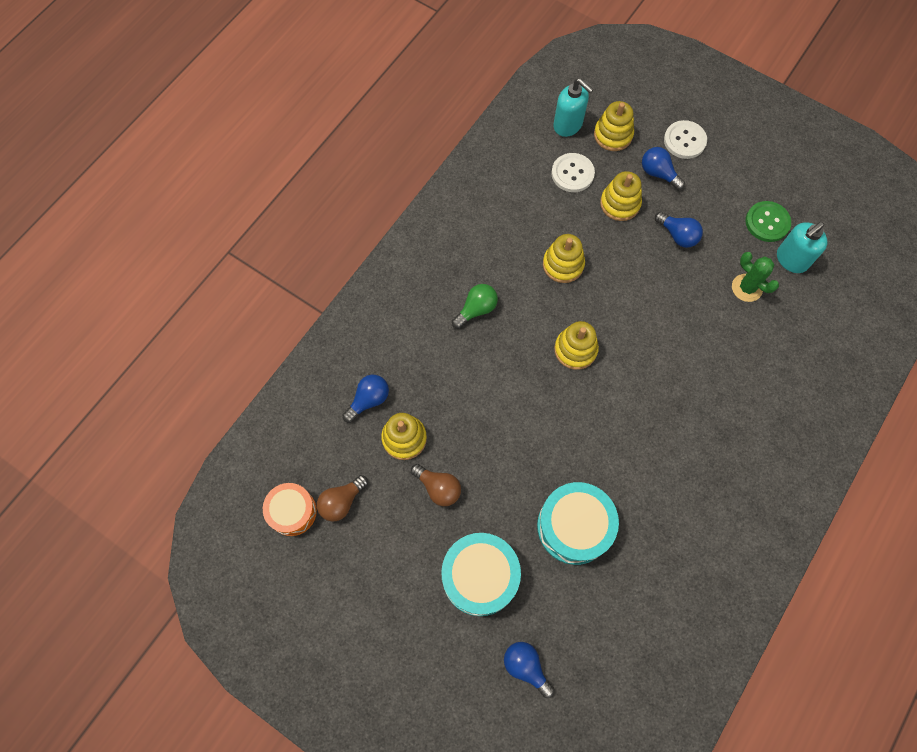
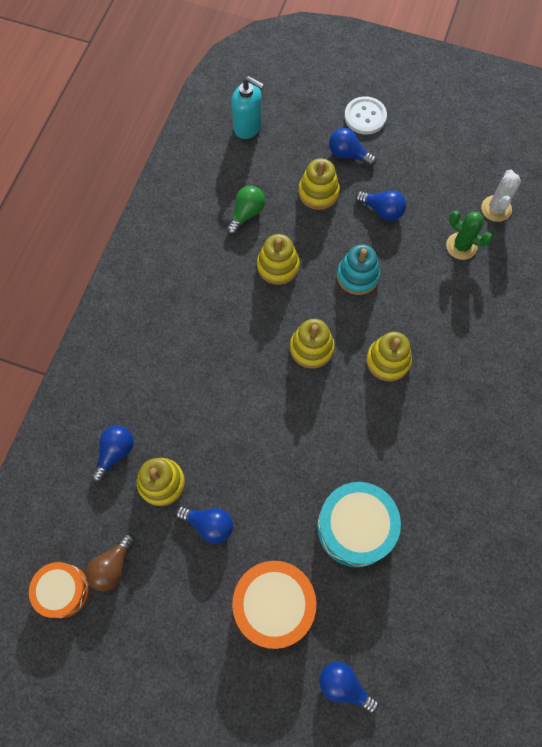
camera: 15 degrees left, 0 degrees up
(438, 488) = (209, 524): brown light bulb -> blue light bulb
(476, 309) = (202, 332): green light bulb -> green light bulb (246, 214)
(480, 576) = (274, 605): turquoise drum -> orange drum
(572, 173) = (264, 173): white button -> none
(613, 135) = (294, 126): yellow stacking toy -> yellow stacking toy (388, 361)
(637, 292) = (357, 276): none -> turquoise stacking toy
(767, 222) = (464, 178): green button -> none
(791, 260) = (496, 209): turquoise soap dispenser -> white cactus

